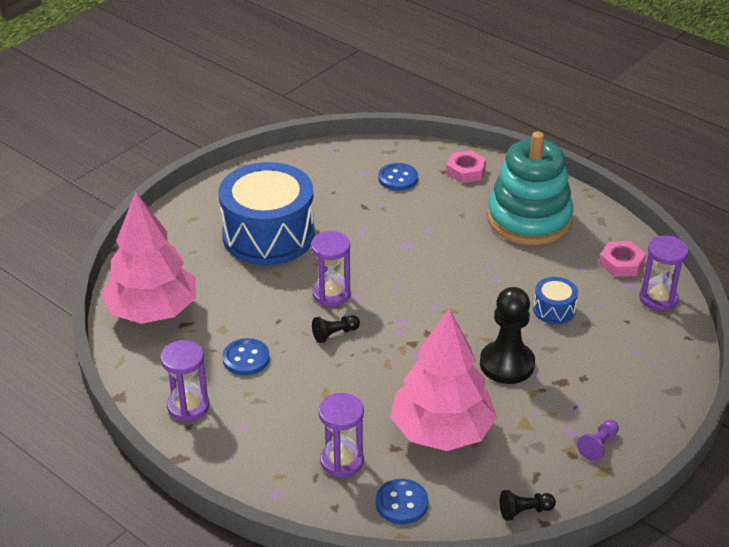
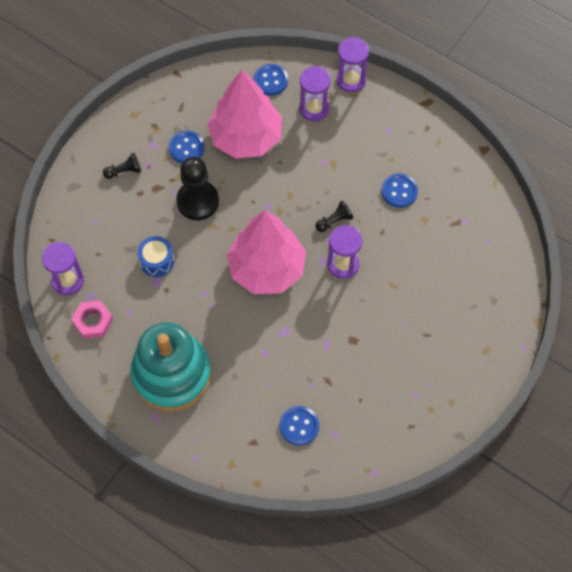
camera: 175 degrees right, 25 degrees up
(152, 311) = (486, 234): pink tree -> pink tree (266, 268)
(188, 406) = (431, 144): purple hourglass -> purple hourglass (351, 80)
(268, 235) = (410, 332): blue drum -> none
(465, 171) = (232, 444): pink nut -> none
(524, 511) = (190, 81): black pawn -> black pawn (124, 171)
(525, 424) = (186, 148): none -> blue button
(598, 446) = (135, 134): purple pawn -> none

